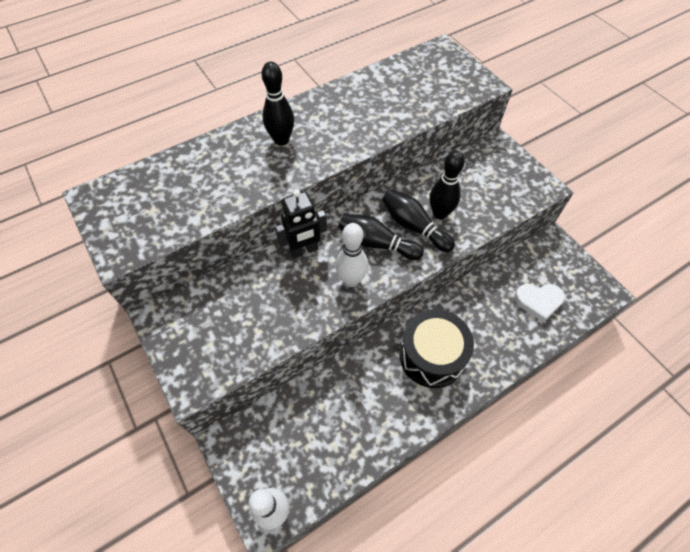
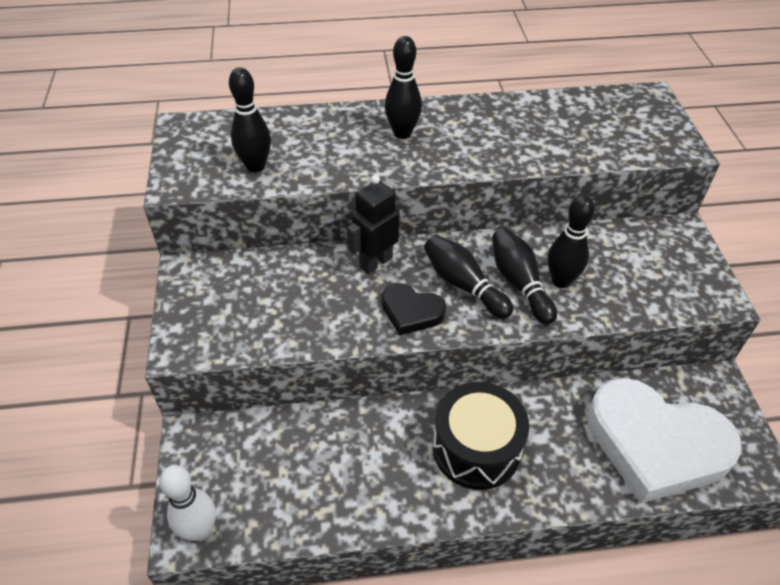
camera: 25 degrees right, 10 degrees down
(179, 211) = (255, 166): none -> black bowling pin
(304, 250) = (375, 262): black robot -> black robot turned 135 degrees clockwise
(351, 280) = (411, 312): white bowling pin -> black heart
(538, 301) = (655, 444): white heart -> white heart, size x2.12

